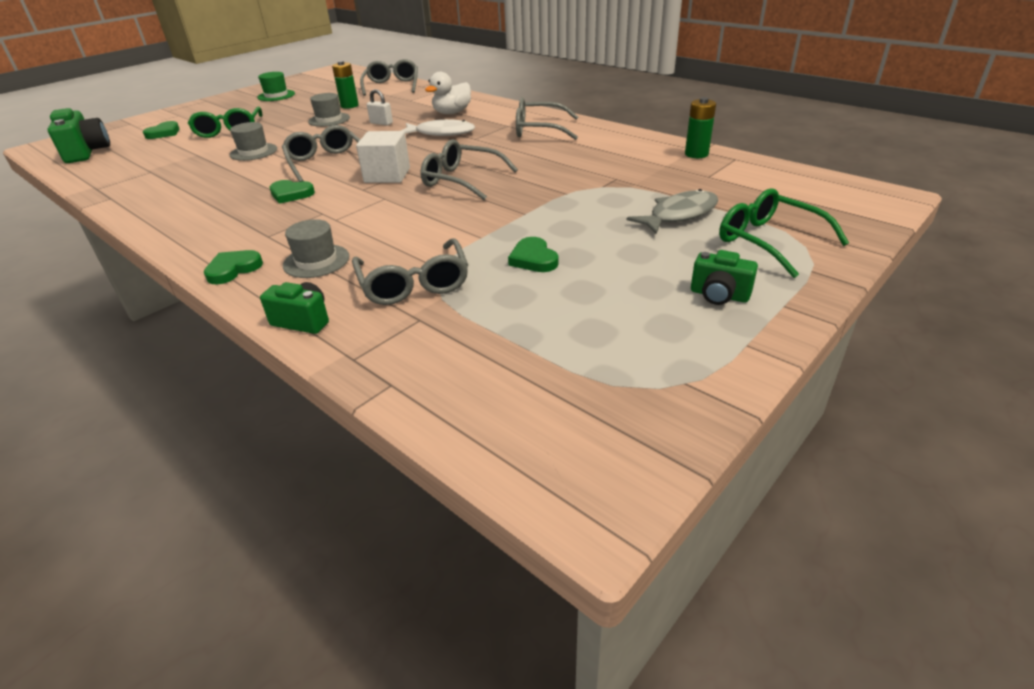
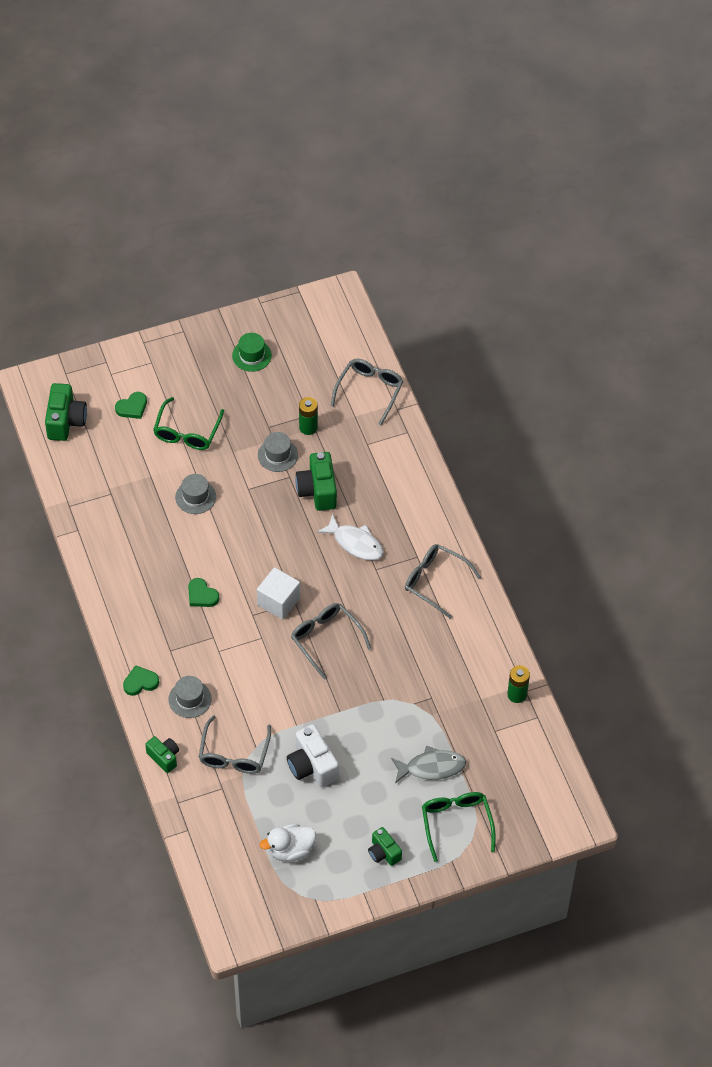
camera: 25 degrees right, 20 degrees up
(326, 162) = (243, 551): grey glasses -> none
(381, 123) = (317, 490): white padlock -> green camera
(452, 113) = (387, 500): white duck -> white duck (290, 850)
(533, 259) = (312, 766): green heart -> white camera

